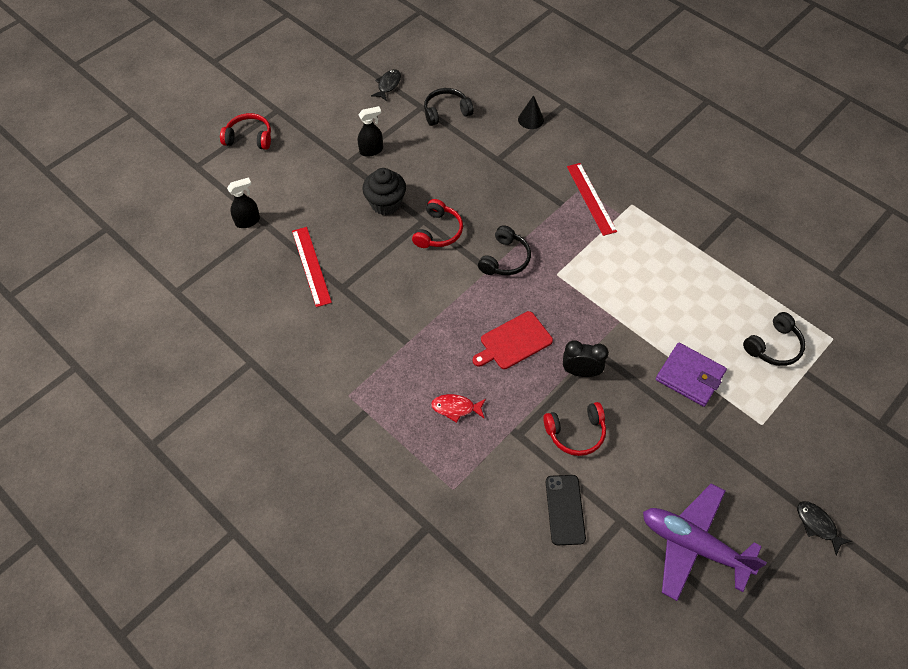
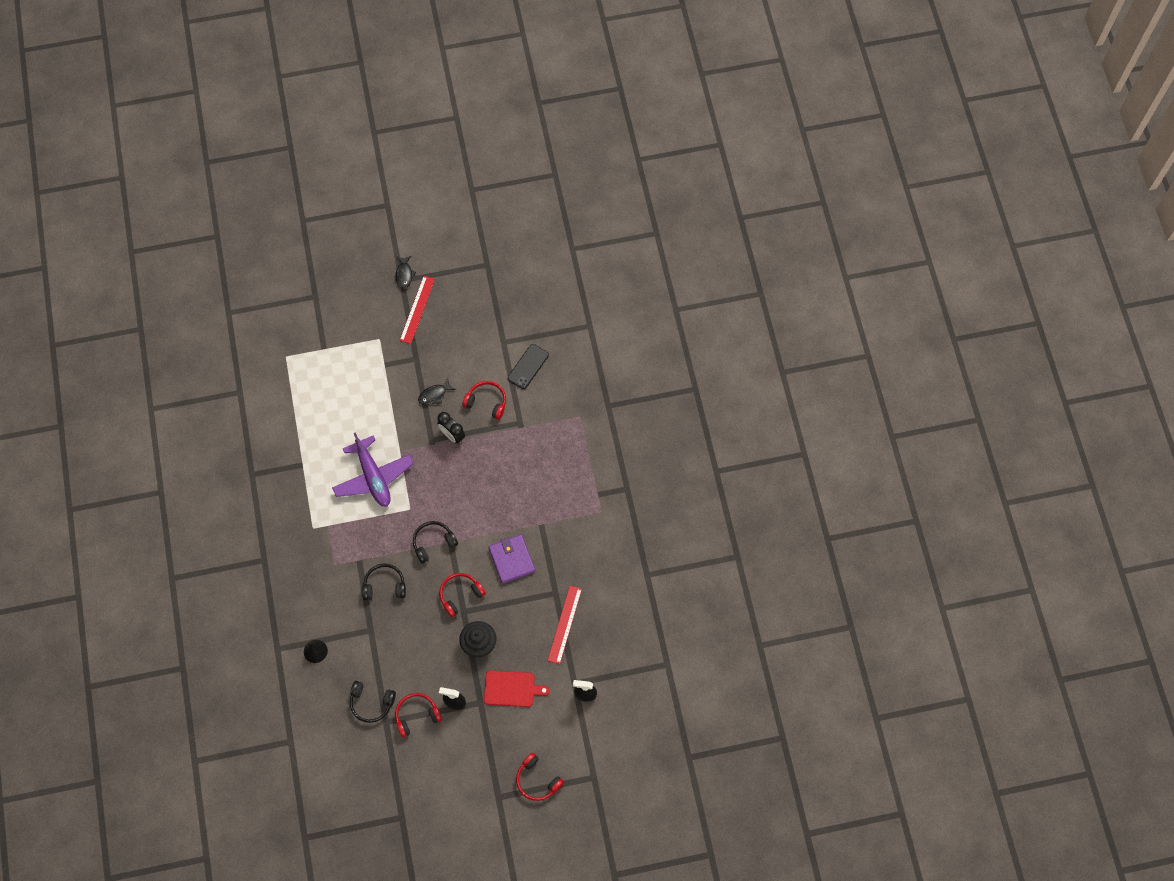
camera: 145 degrees left, 10 degrees up
(388, 85) = (394, 764): black fish -> black fish (434, 395)
(398, 124) = (416, 715): none -> red headphones
(456, 408) = (543, 461): red fish -> none
(513, 342) = (476, 480): red cutting board -> red cutting board (512, 688)
(591, 198) = (335, 551): red ruler -> red ruler (417, 309)
(690, 376) = (392, 390): purple wallet -> purple wallet (511, 559)
(693, 545) = (477, 307): purple plane -> purple plane (373, 477)
(773, 346) = (325, 375): black headphones -> black headphones (384, 585)

